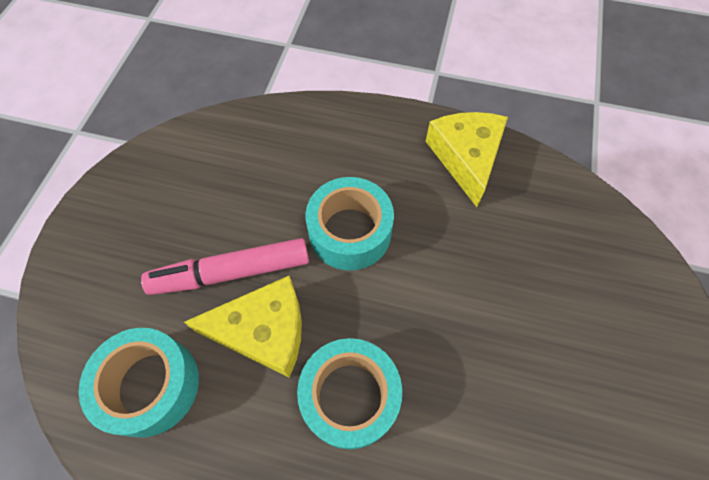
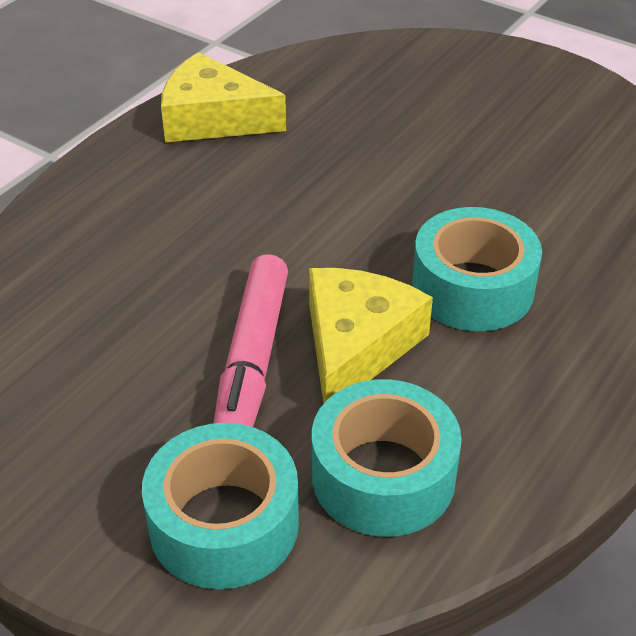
camera: 70 degrees left, 20 degrees down
(350, 232) = (257, 237): turquoise tape -> turquoise tape (224, 524)

